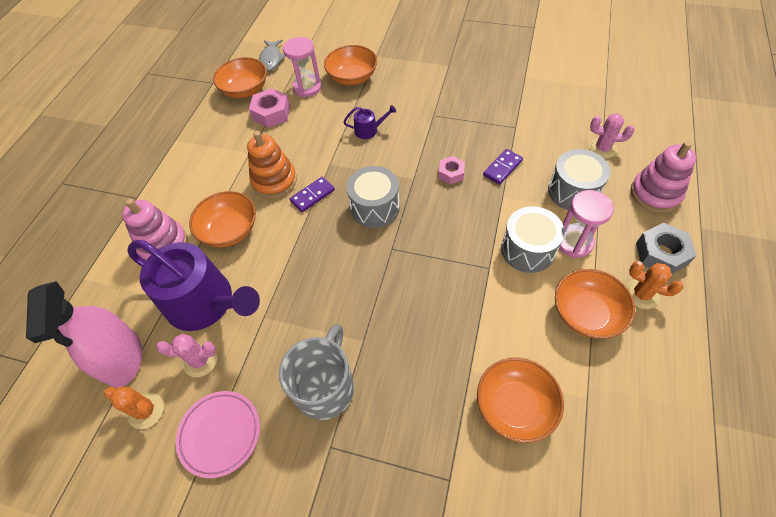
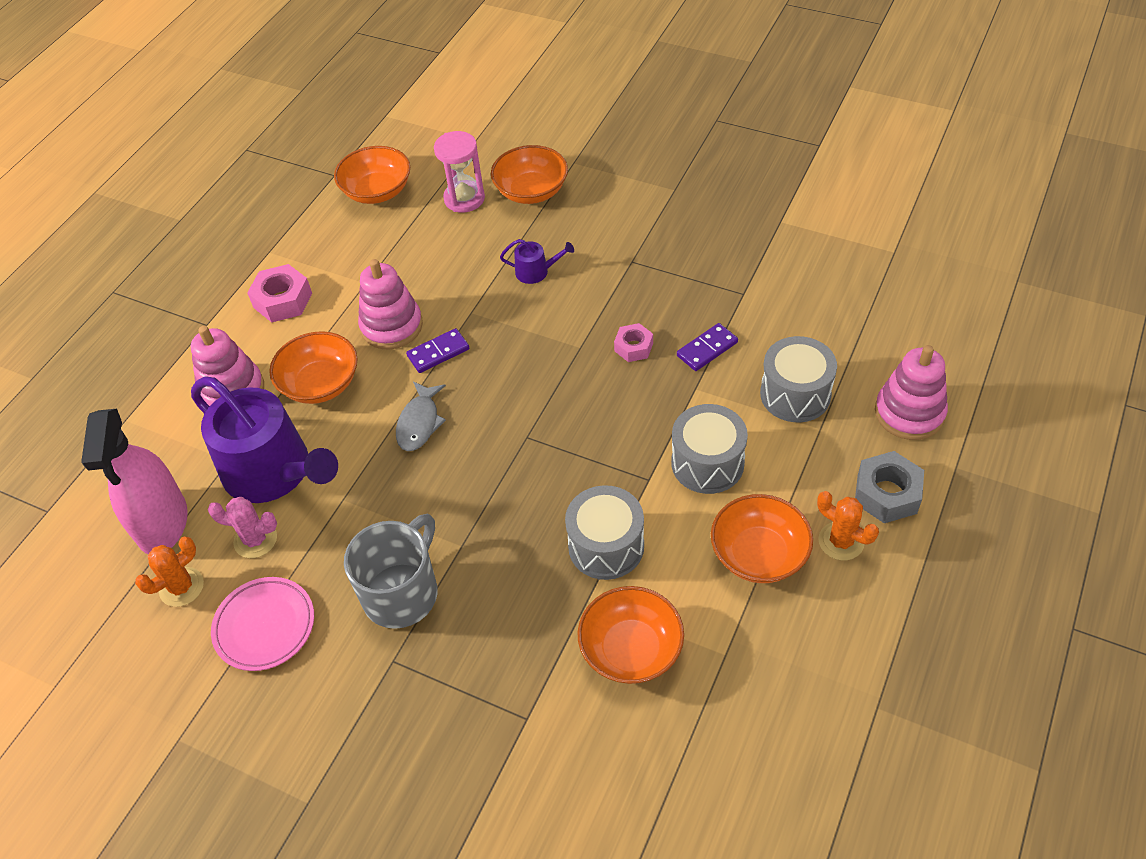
camera: 10 degrees right, 5 degrees down
(146, 410) = (181, 587): orange cactus -> orange cactus turned 75 degrees counterclockwise
(271, 59) = (422, 150): grey fish -> grey fish (419, 423)
(271, 113) = (407, 230): pink nut -> pink nut (283, 300)
(274, 181) = (391, 326): orange stacking toy -> pink stacking toy
(375, 207) = (518, 380): grey drum -> grey drum (606, 546)
(574, 242) = (773, 462): pink hourglass -> none
(602, 148) = (857, 340): pink cactus -> none

